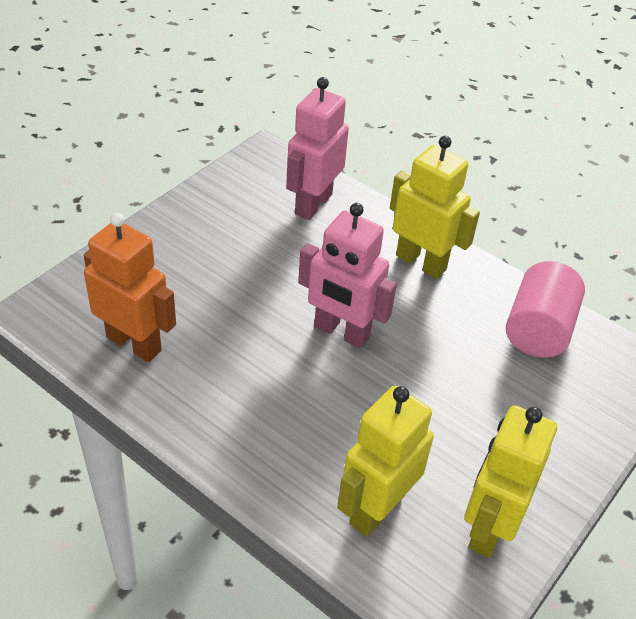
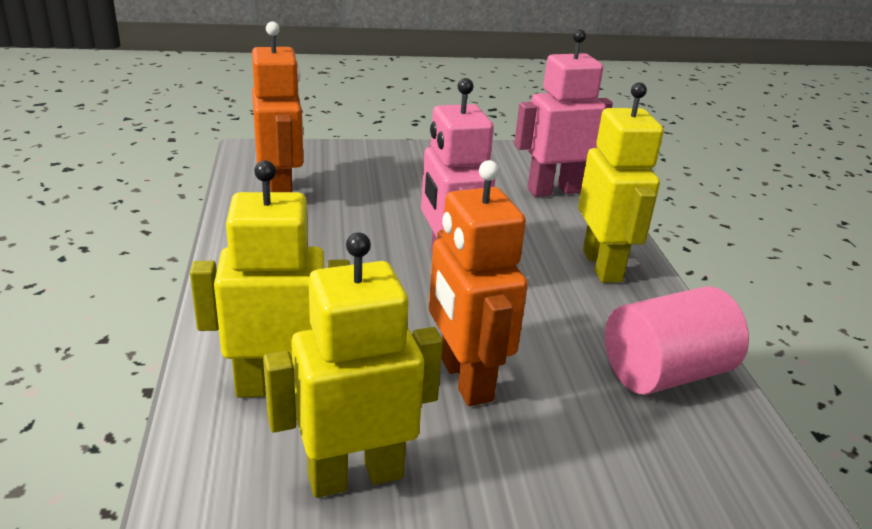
camera: 45 degrees right, 15 degrees down
(458, 417) = (465, 379): none -> orange robot

